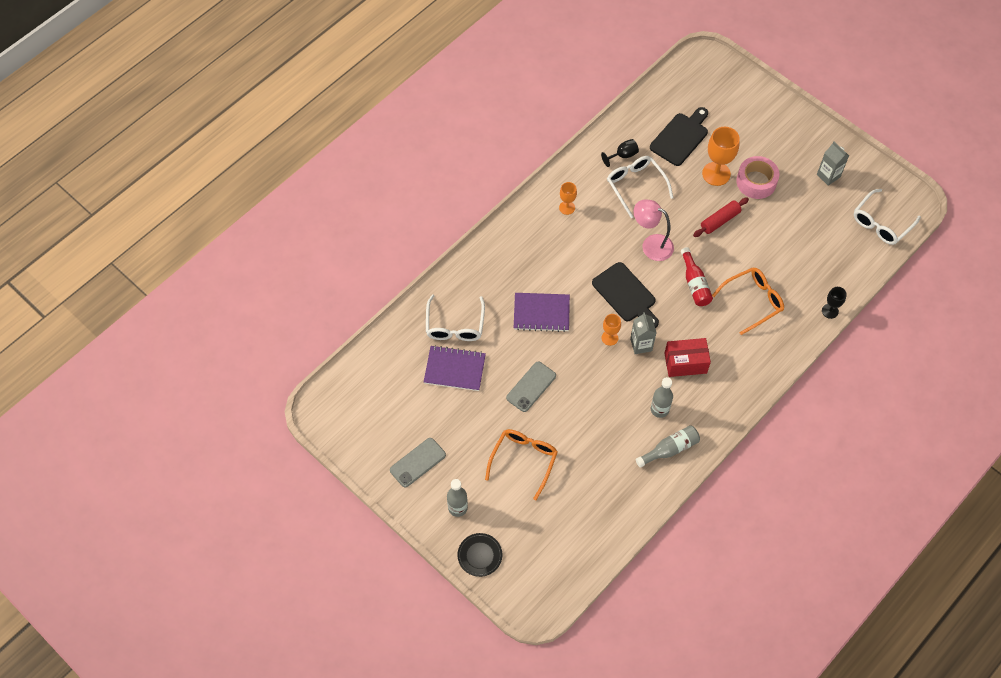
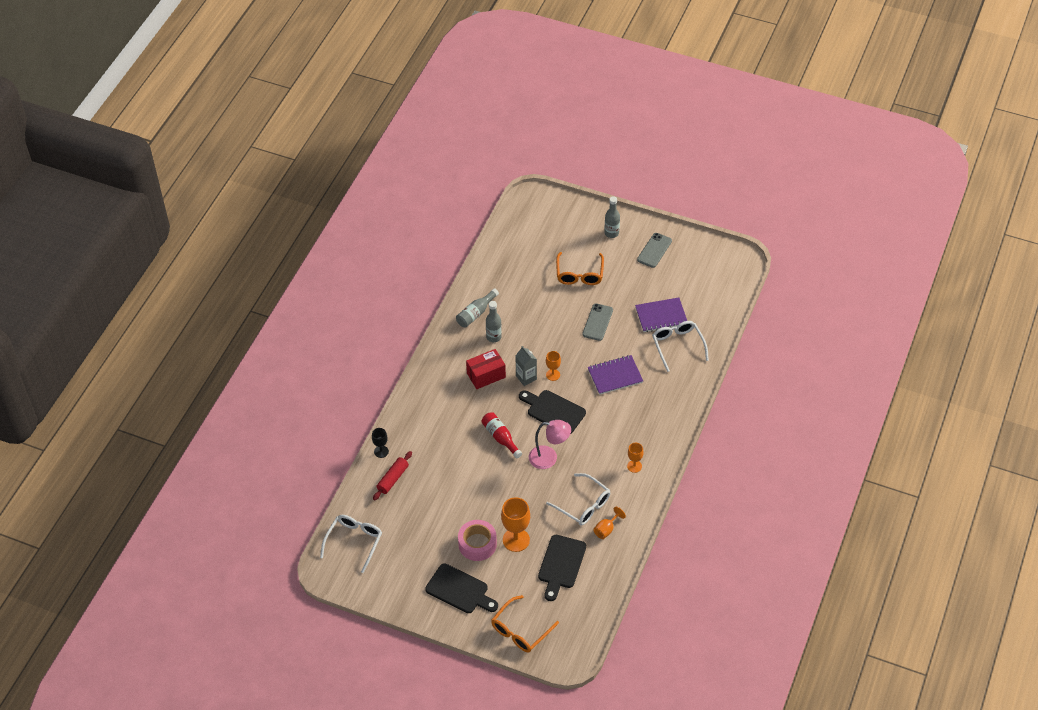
camera: 160 degrees right, 10 degrees down
(480, 555) = (582, 212): black plate -> none
(623, 155) = (606, 529): black goblet -> orange goblet
(720, 221) = (498, 498): red rolling pin -> red rolling pin (393, 479)
(753, 301) = (447, 439): orange glasses -> orange glasses (520, 631)
(787, 145) = (459, 590): none -> black cutting board
(828, 176) = (413, 572): grey carton -> none

